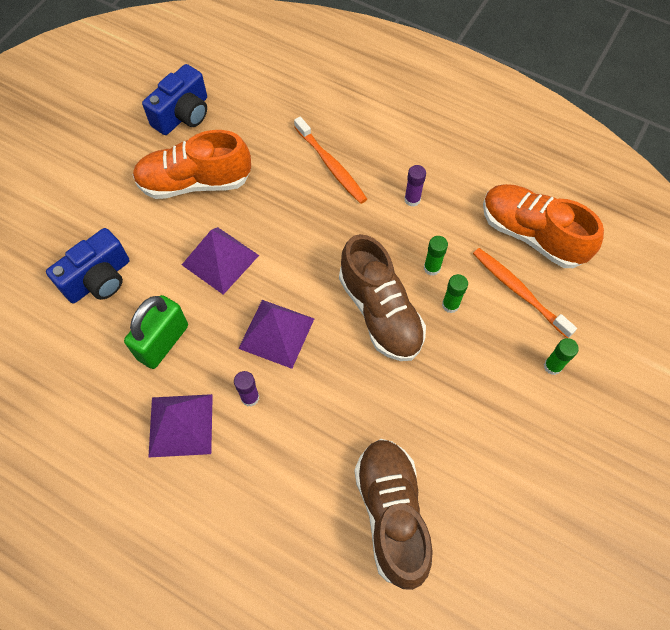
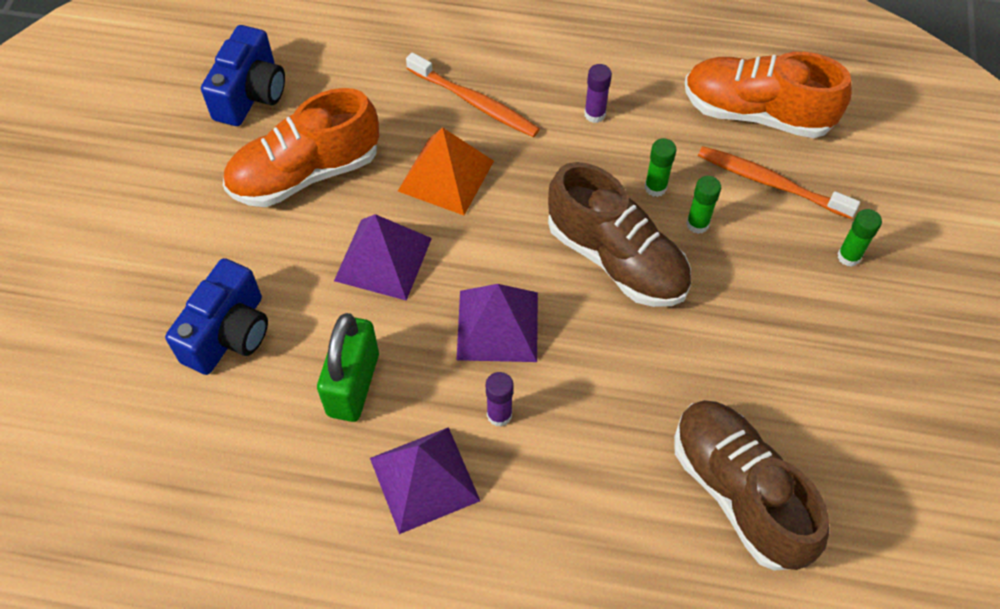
camera: 20 degrees left, 5 degrees down
(288, 213) = (446, 176): none -> orange pyramid

